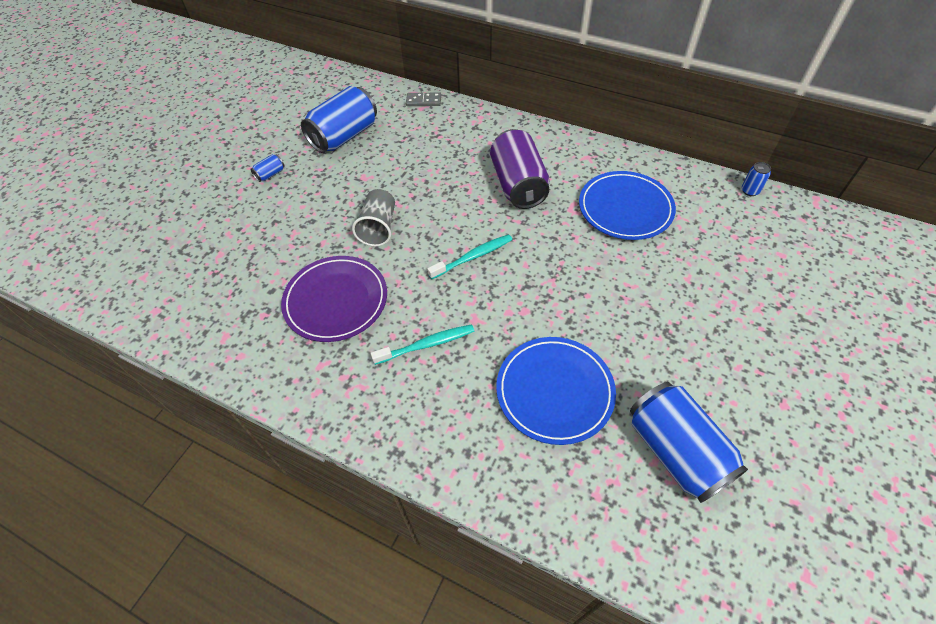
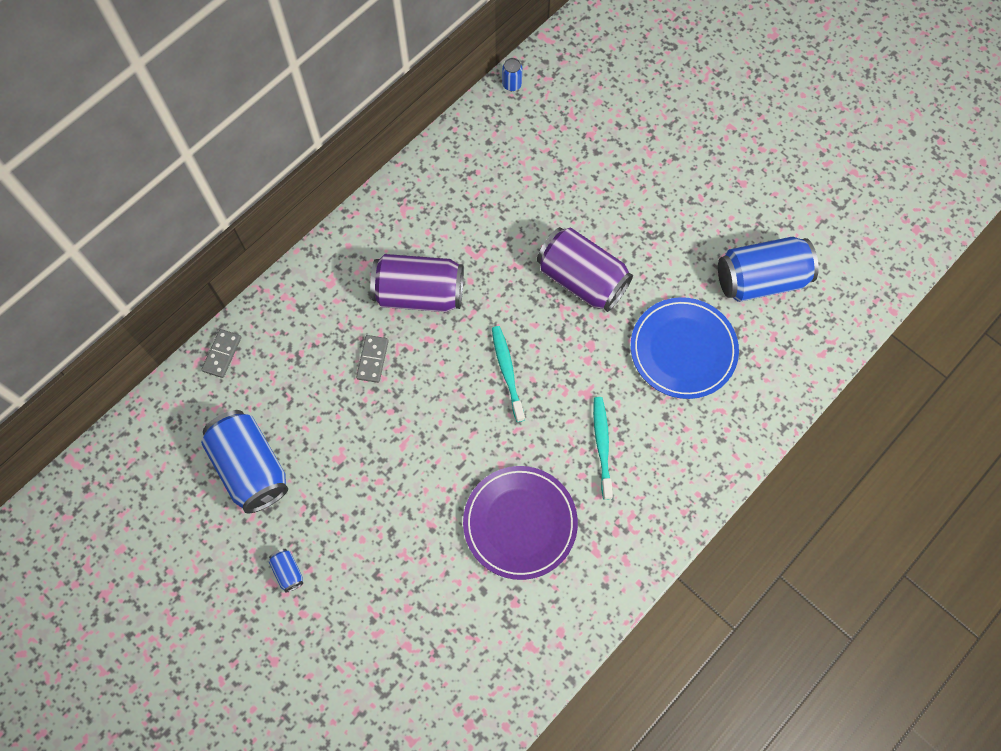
camera: 75 degrees left, 15 degrees up
(378, 228) = (430, 458): grey cup -> none
(450, 174) = (372, 359): none -> grey domino
(587, 288) = (582, 279): none -> purple can
(625, 208) = (493, 204): blue plate -> none

